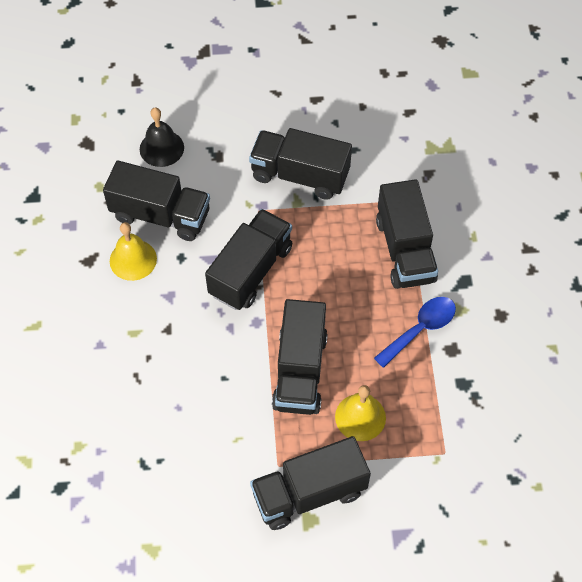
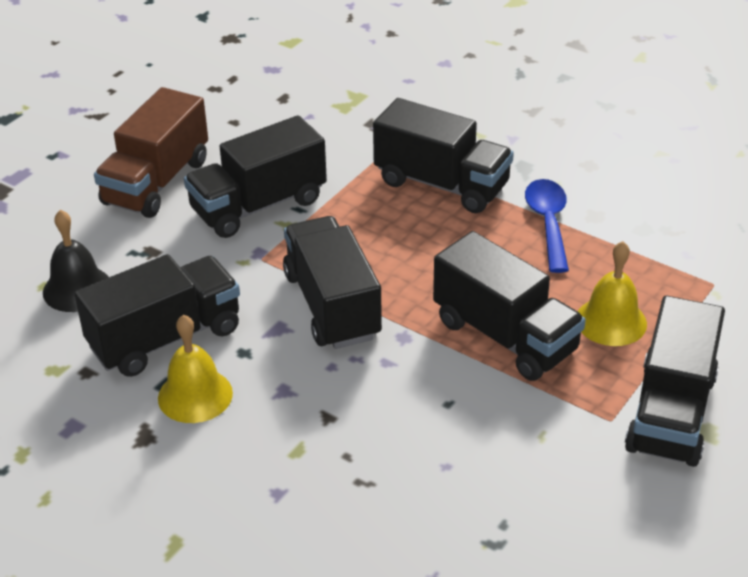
camera: 50 degrees left, 20 degrees down
(274, 113) = (156, 182): none -> brown truck

